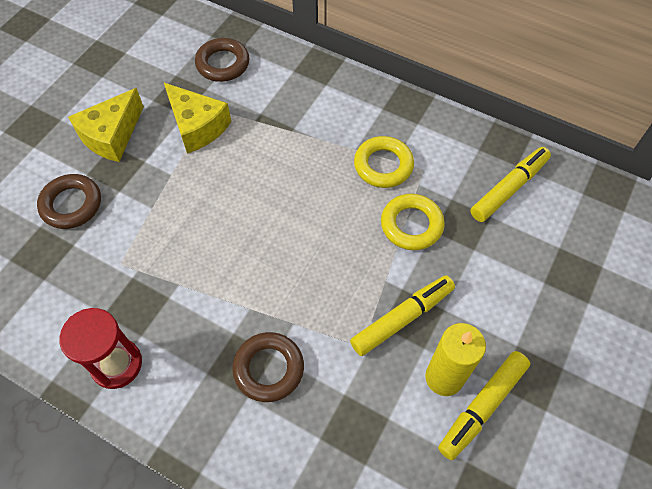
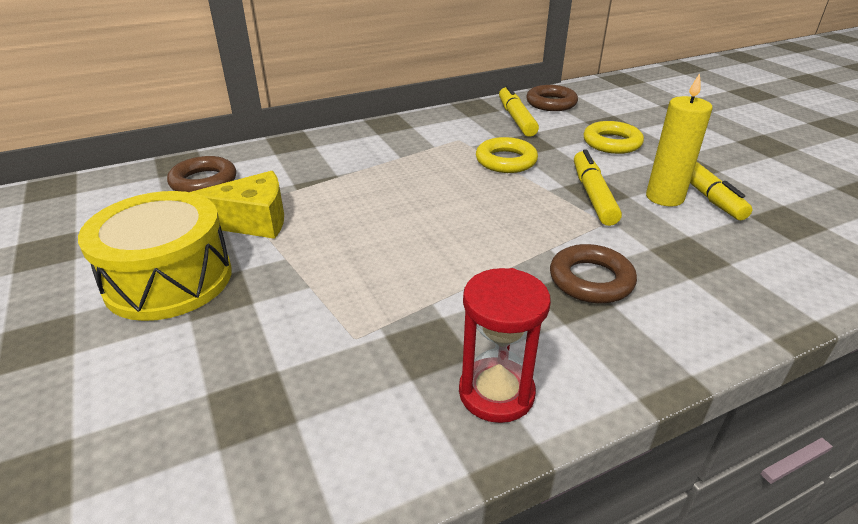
camera: 55 degrees left, 25 degrees down
(71, 204) = (216, 349): brown ring -> brown ring (551, 103)
(112, 135) = (169, 279): yellow cheese -> yellow drum
(383, 165) = (433, 152): yellow ring -> yellow ring (611, 143)

